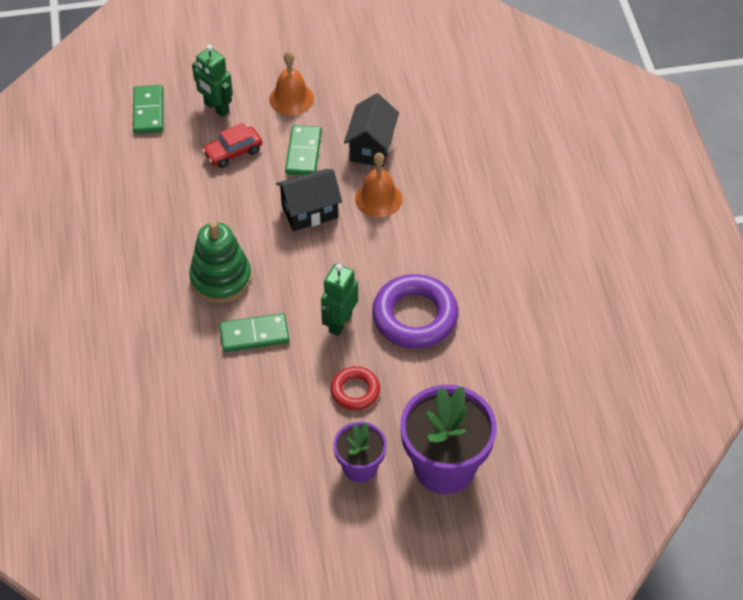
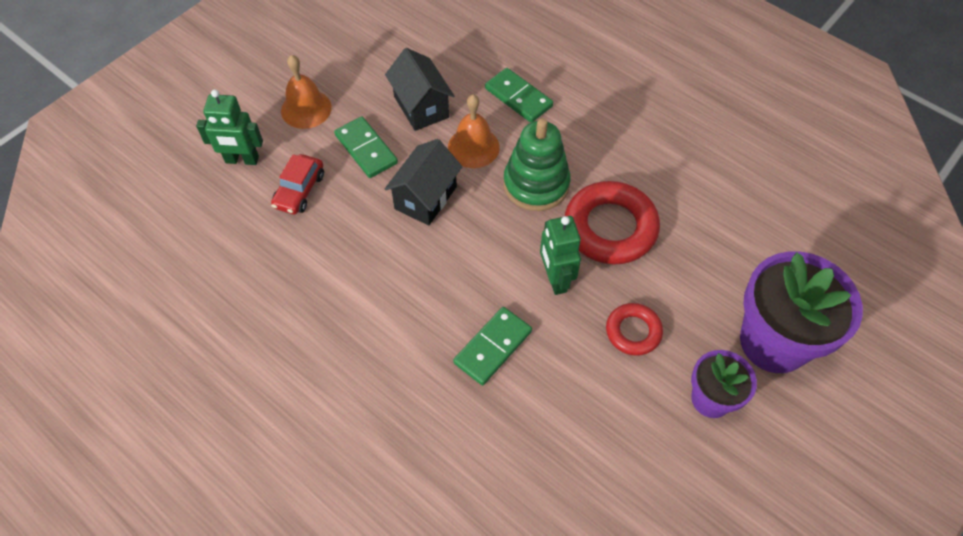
camera: 40 degrees left, 5 degrees up
(148, 111) = (175, 205): green domino -> green domino (518, 97)
(221, 278) = (407, 316): green stacking toy -> green stacking toy (536, 184)
(415, 316) = (610, 228): purple ring -> red ring

